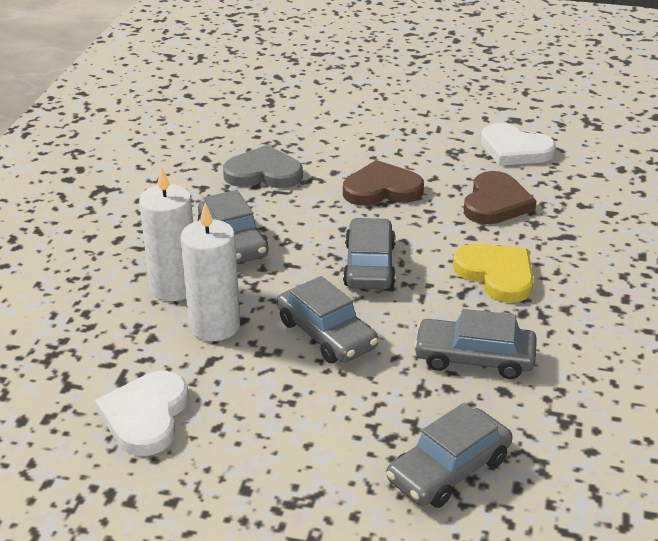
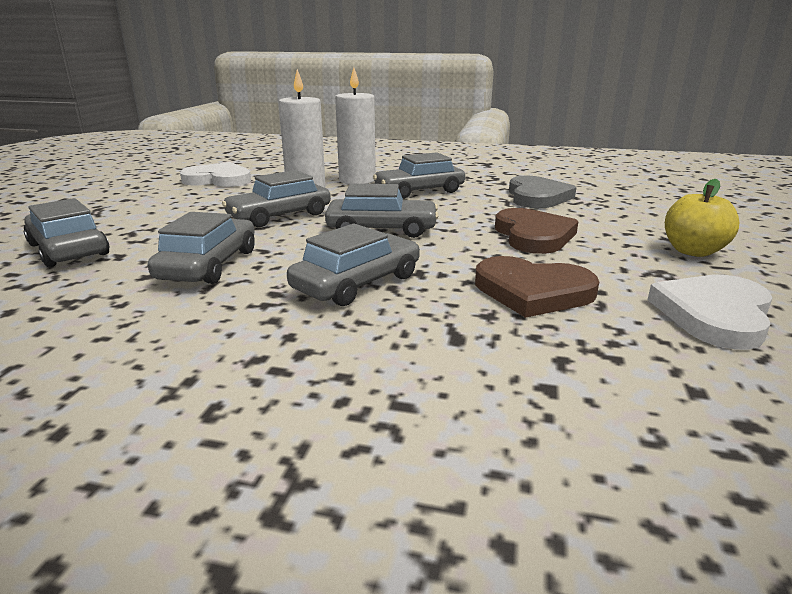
camera: 90 degrees right, 10 degrees down
(411, 131) = (693, 251): none -> yellow apple
(496, 275) = (357, 283): yellow heart -> grey car

